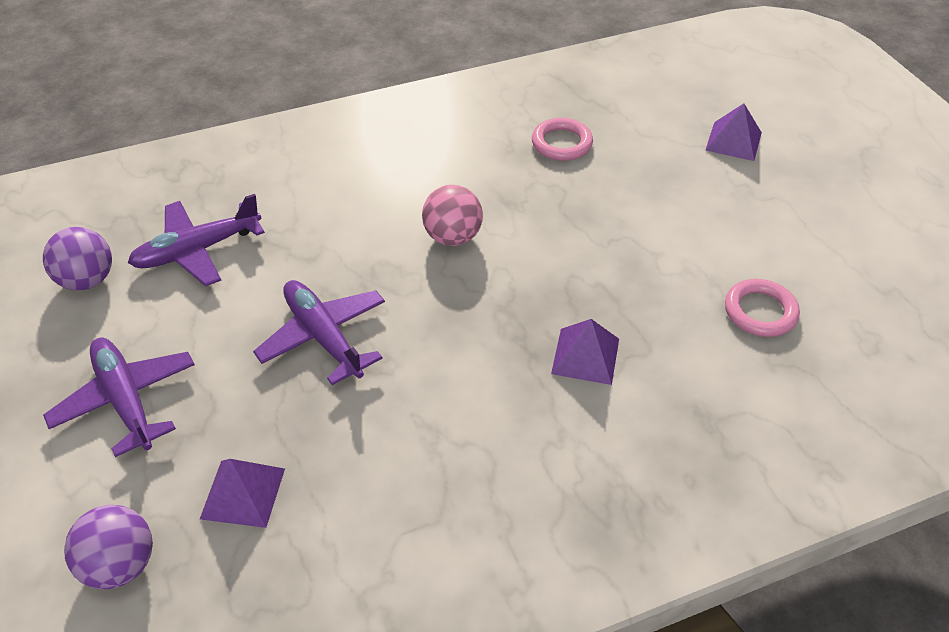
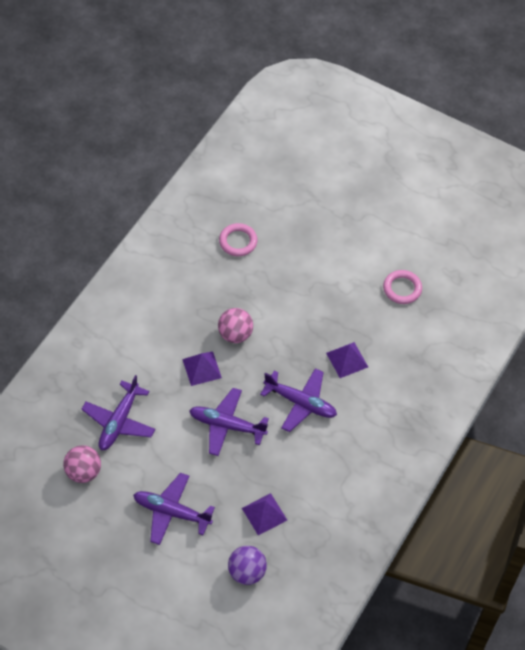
camera: 40 degrees left, 10 degrees up
(87, 280) = (83, 472): purple ball -> pink ball
(458, 372) = (301, 403): none -> purple plane
(733, 141) = (321, 188): purple pyramid -> purple pyramid (202, 368)

